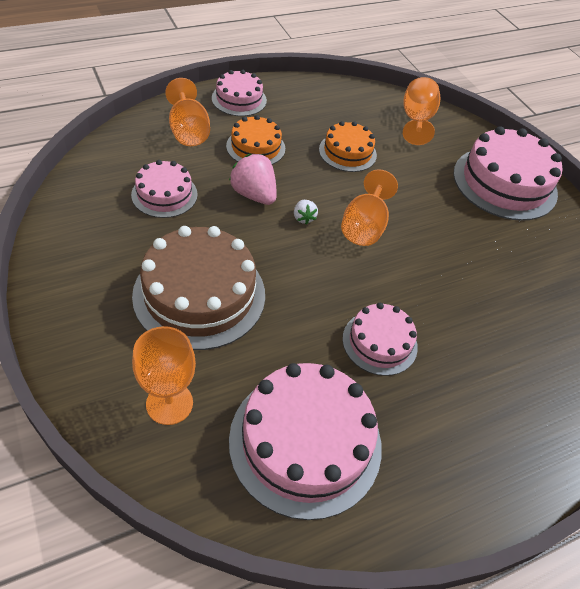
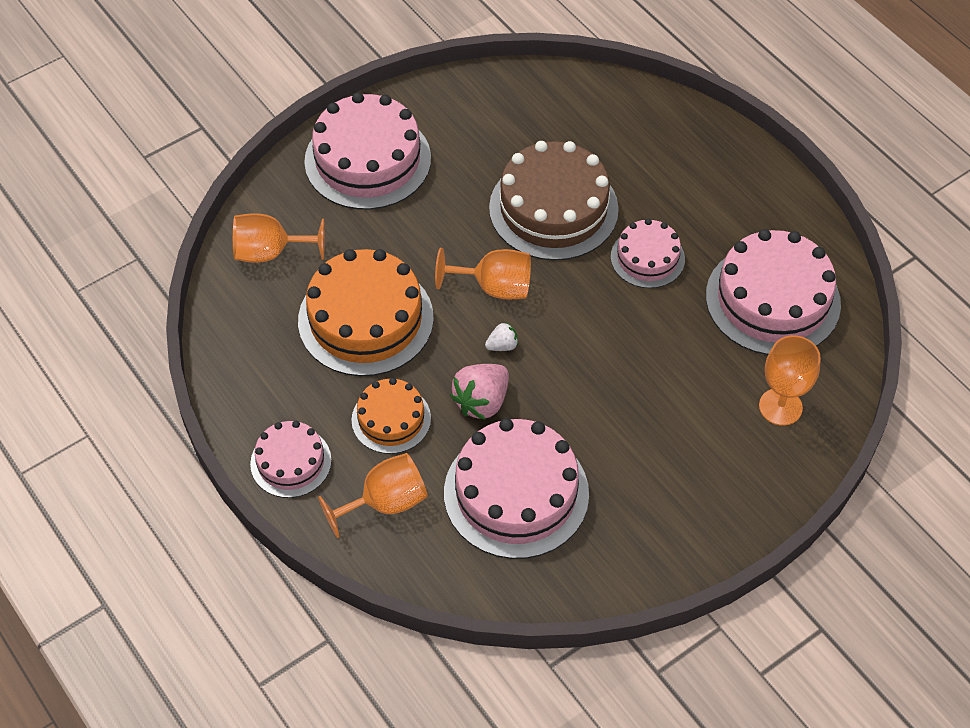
camera: 95 degrees left, 5 degrees up
(164, 194) = (516, 493): pink cake -> pink cake, size x1.78
(199, 294) = (650, 417): brown cake -> brown cake (553, 208)
(347, 152) = (365, 319): orange cake -> orange cake, size x1.78

